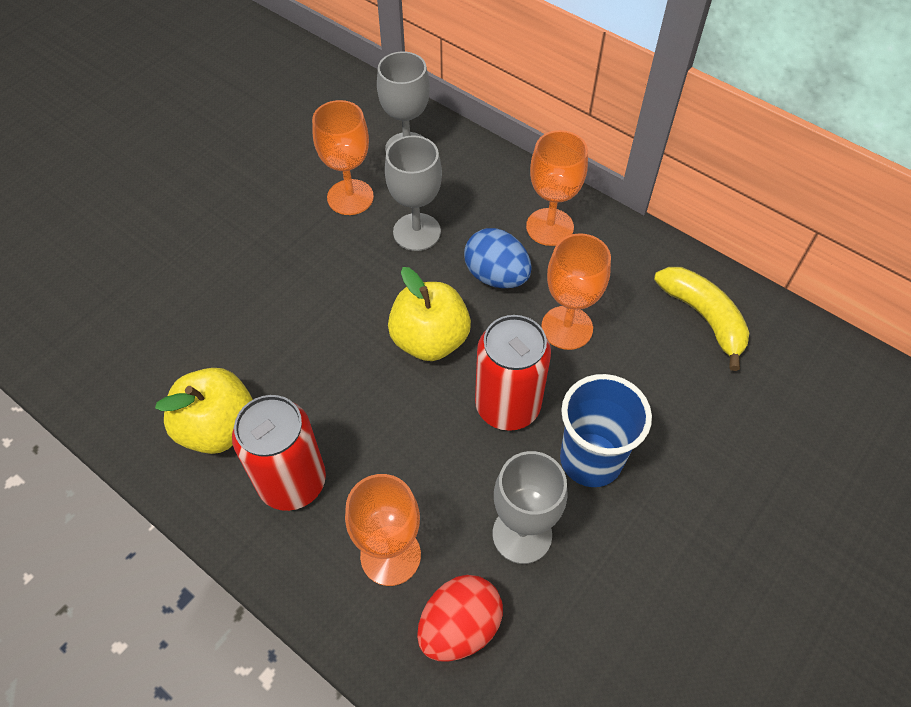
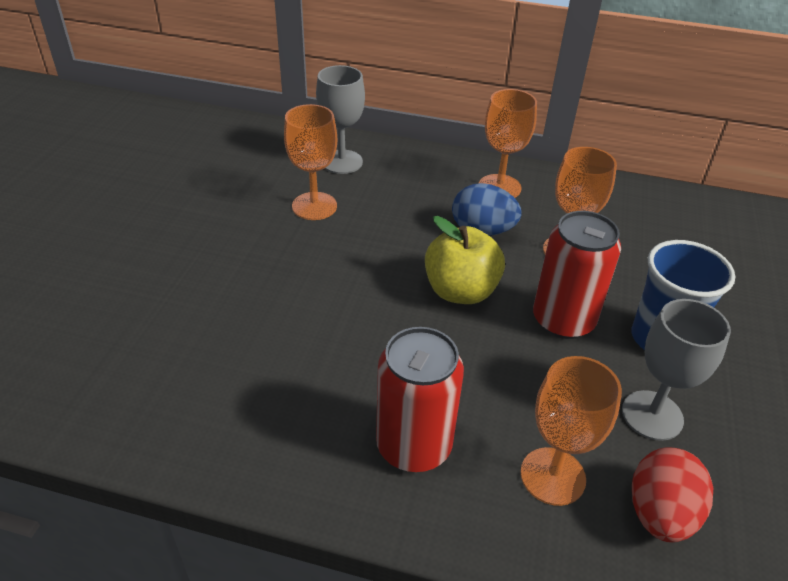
camera: 25 degrees left, 15 degrees down
(218, 427) = (306, 423): yellow apple -> none
(417, 232) = (392, 217): grey goblet -> none
(703, 317) = (661, 216): yellow banana -> none

